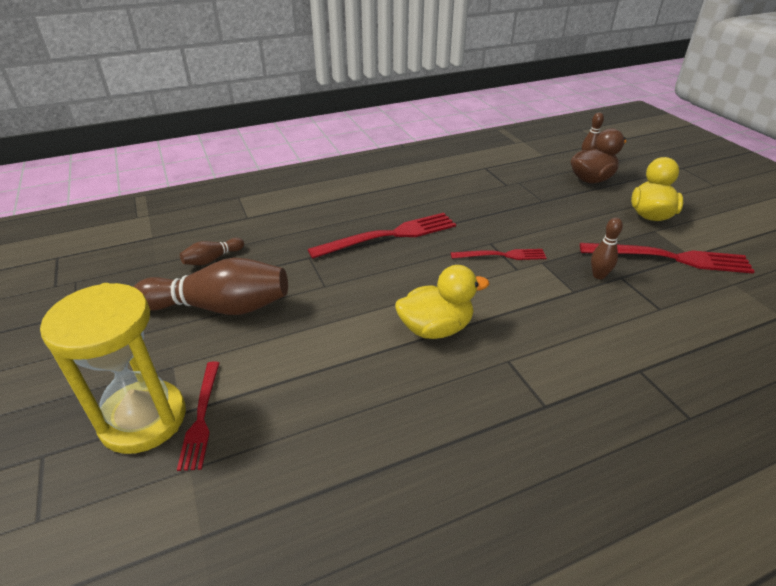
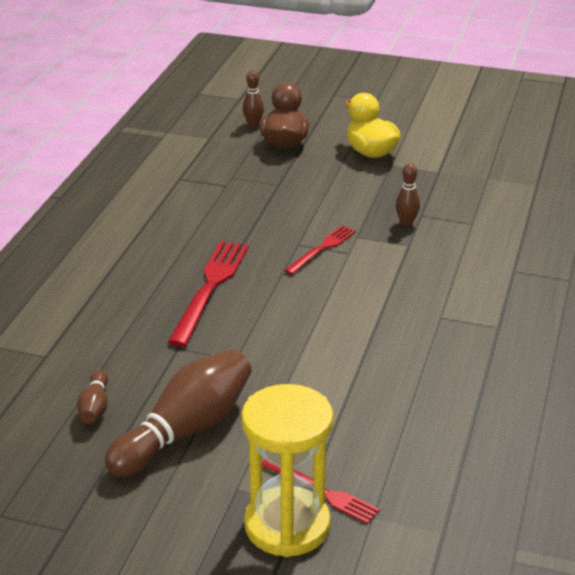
camera: 50 degrees left, 5 degrees down
(435, 328) = (366, 329): yellow duck -> none
(670, 258) = (429, 181): red fork -> none

